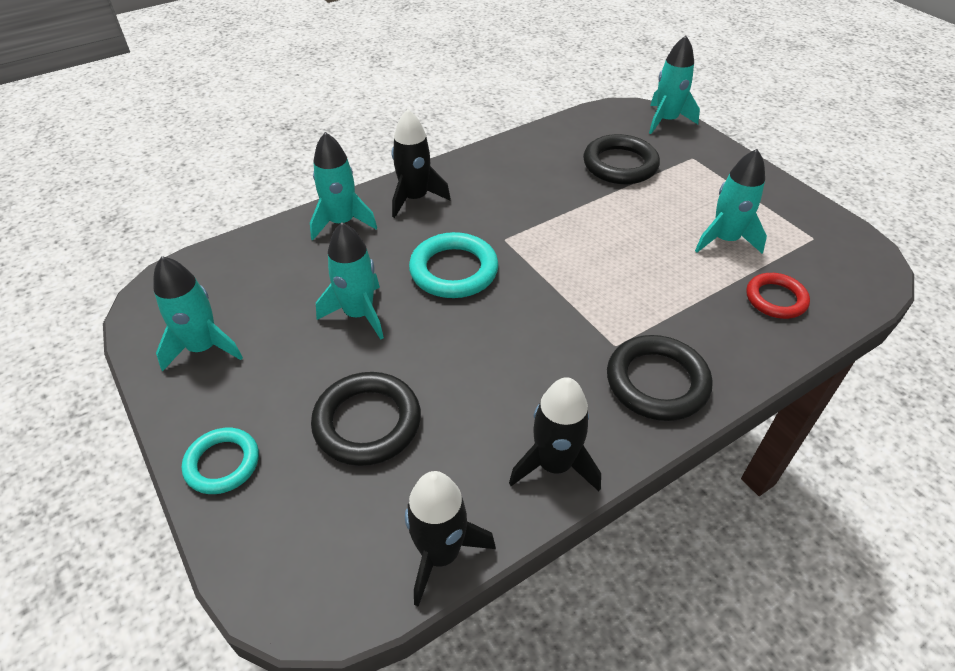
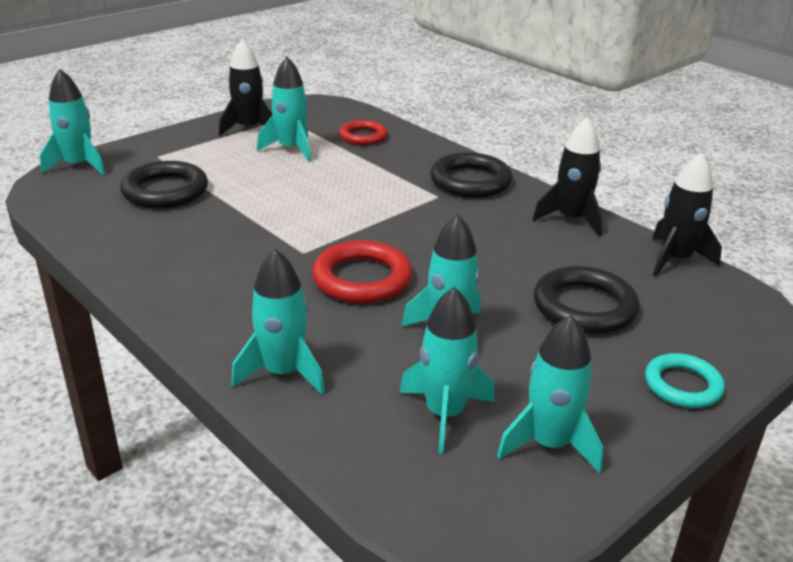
camera: 100 degrees left, 15 degrees down
(262, 296) = (444, 414): none -> turquoise rocket
(415, 198) = (227, 318): black rocket -> black rocket (249, 128)
(453, 270) = (362, 279): turquoise ring -> red ring

